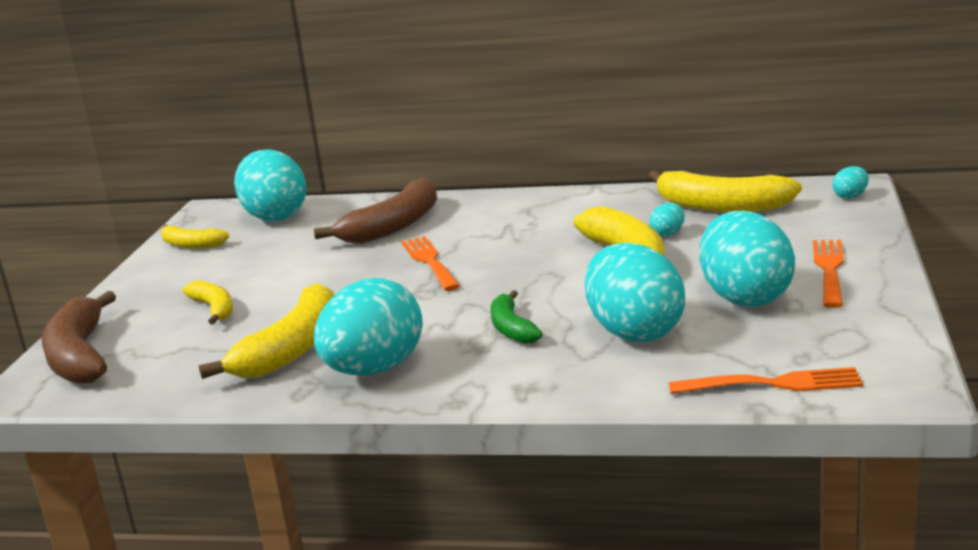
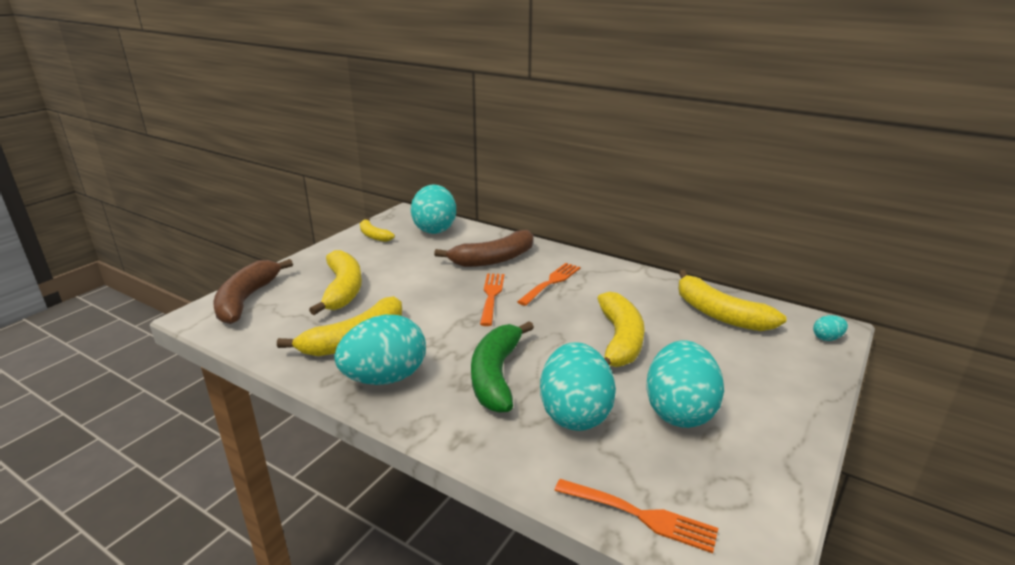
camera: 20 degrees right, 5 degrees up
(214, 309) = (343, 290): yellow banana -> yellow banana, size x1.77
(511, 328) = (496, 375): green banana -> green banana, size x1.77
(668, 234) = (663, 327): turquoise egg -> none
(829, 270) = (764, 408): orange fork -> orange fork (551, 282)

